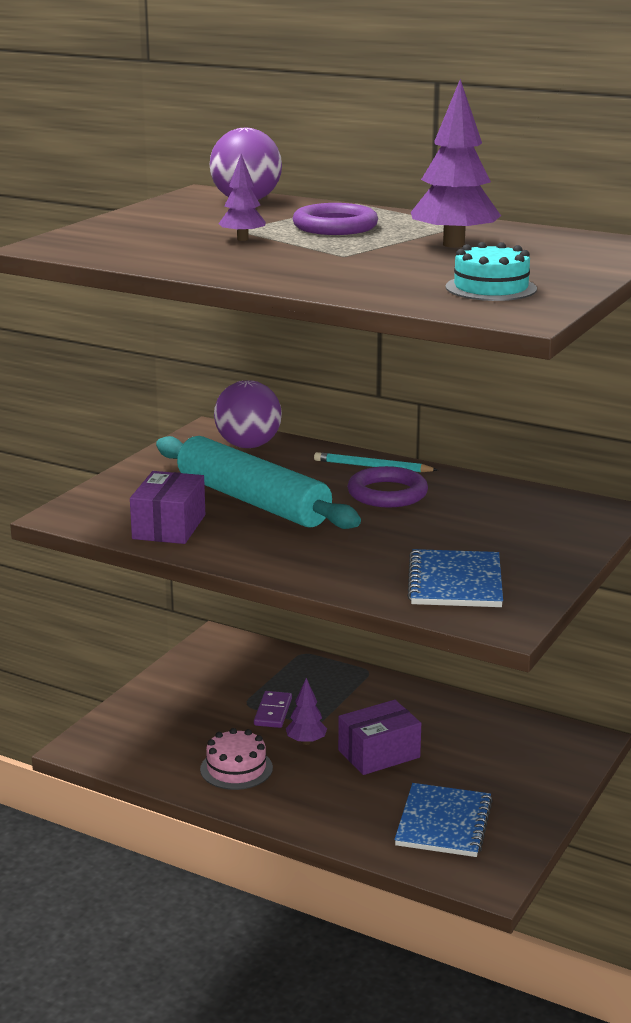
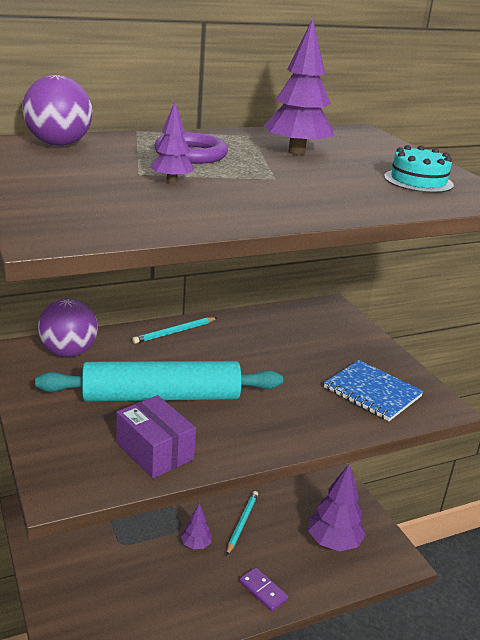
camera: 55 degrees left, 5 degrees up
(236, 768) = (189, 596): pink cake -> none
(273, 712) = (146, 538): purple domino -> purple domino (263, 591)
(379, 754) = (242, 523): purple box -> turquoise pencil
(387, 493) = (221, 348): purple ring -> none
(444, 823) = (333, 542): blue notebook -> purple tree

